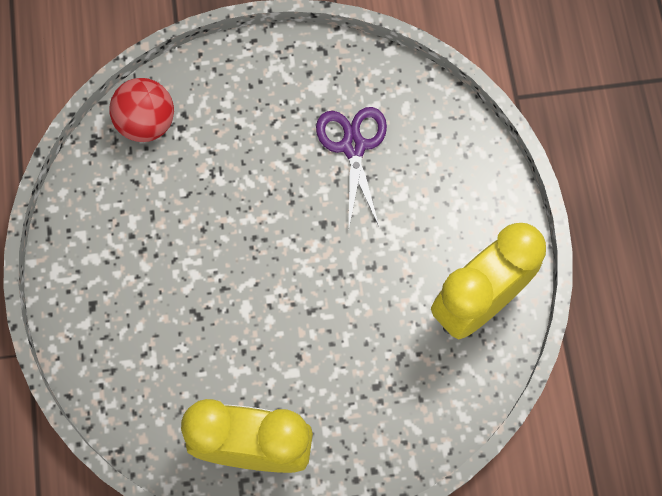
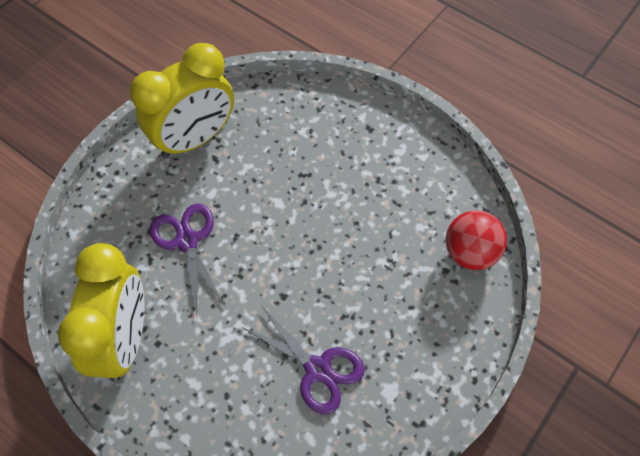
camera: 135 degrees right, 10 degrees down
(354, 345) = (187, 241): none -> purple scissors

